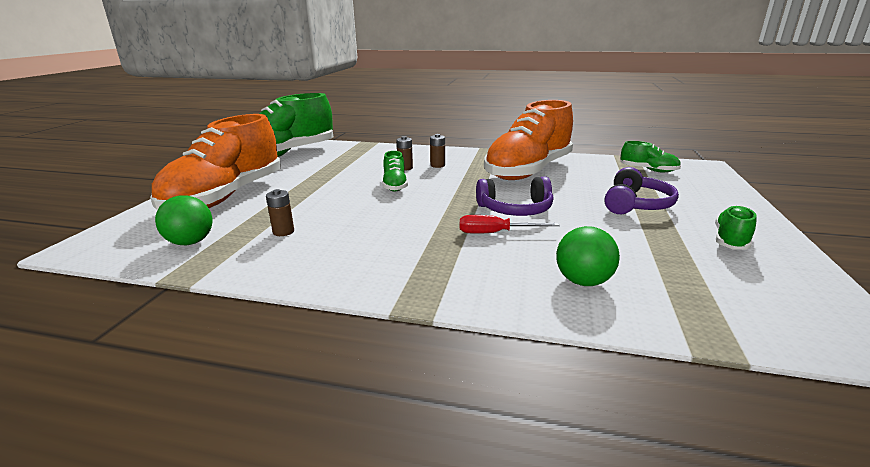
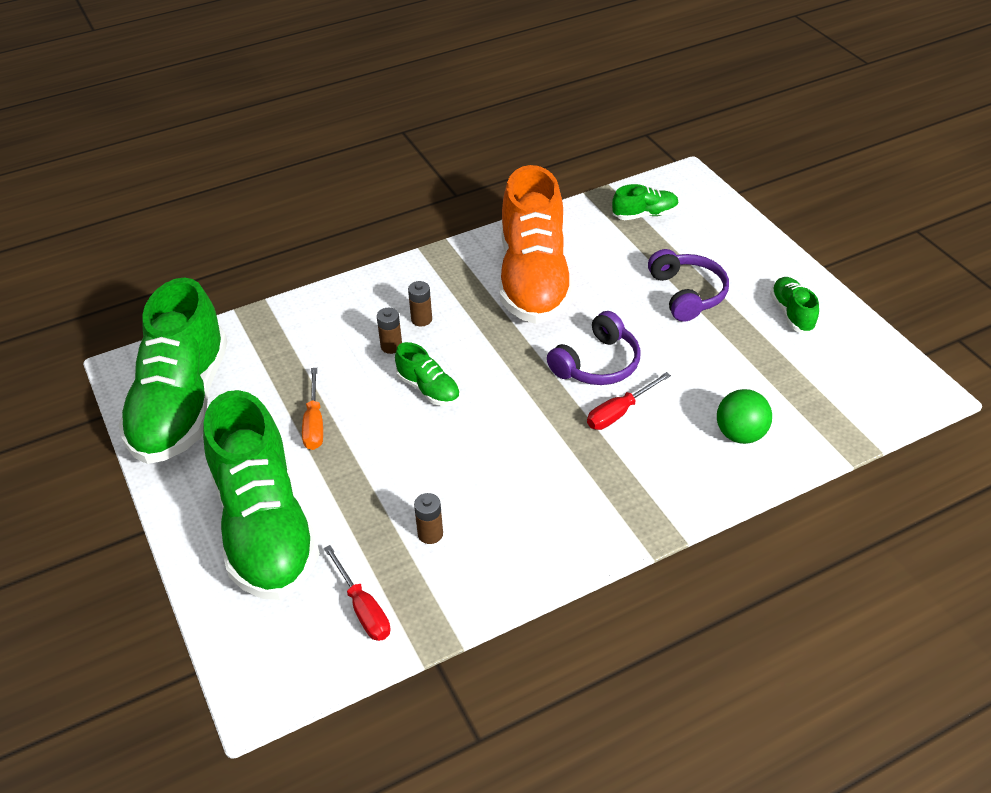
camera: 40 degrees left, 20 degrees up
(190, 242) = (363, 608): green ball -> red screwdriver
(226, 197) = (265, 526): orange shoe -> green shoe
(319, 177) = (314, 423): none -> orange screwdriver

